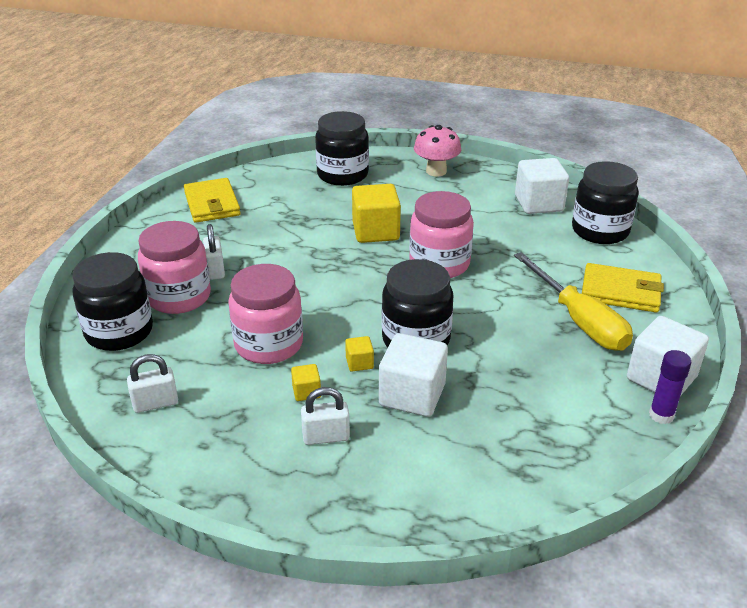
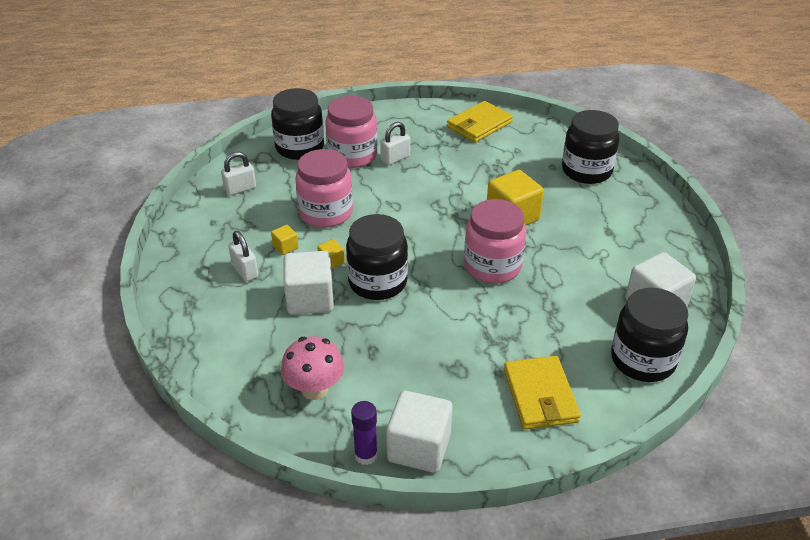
camera: 65 degrees right, 5 degrees up
(155, 403) = (240, 189): white padlock -> white padlock turned 75 degrees counterclockwise
(436, 171) = (649, 221): pink mushroom -> pink mushroom (315, 389)
(579, 320) = (470, 374): yellow screwdriver -> none

